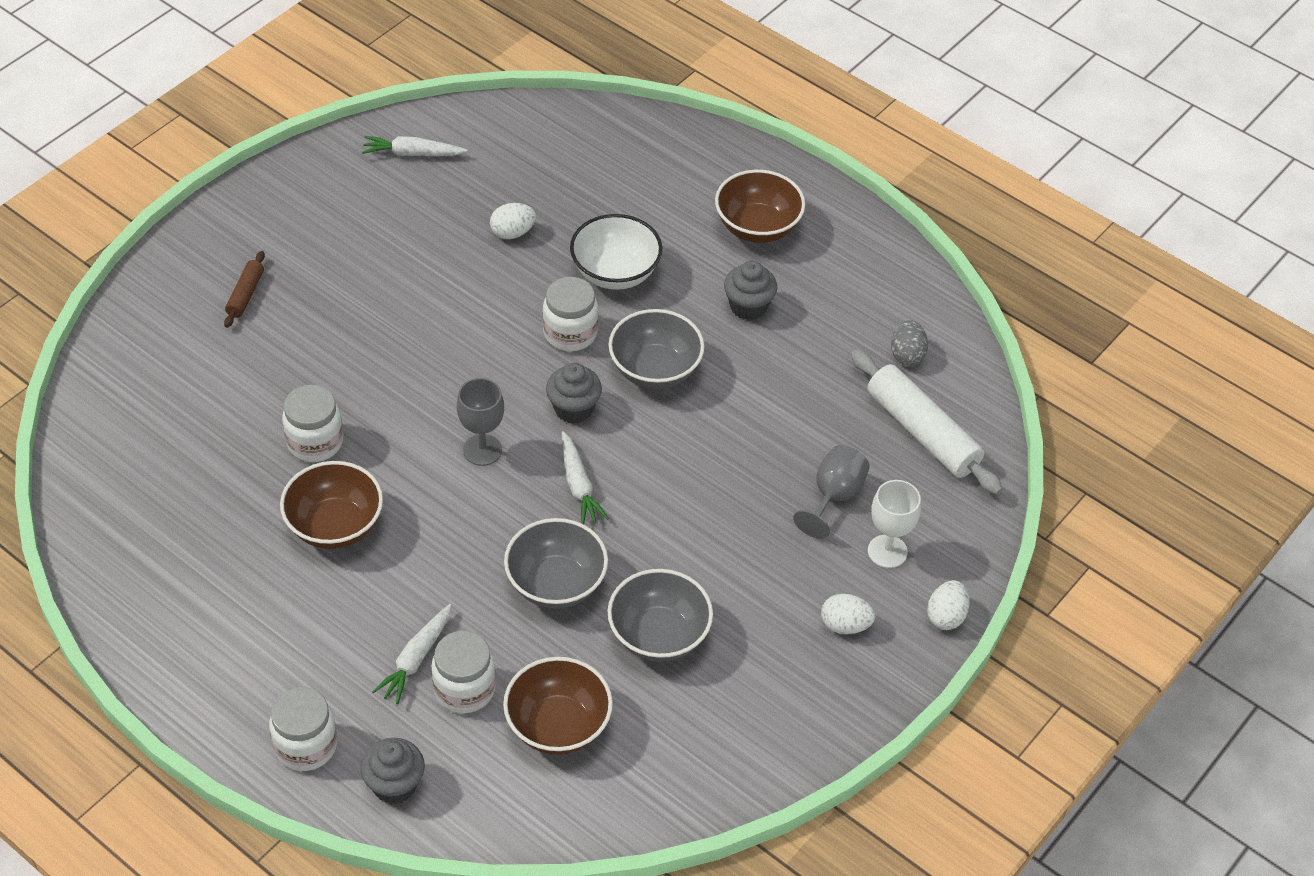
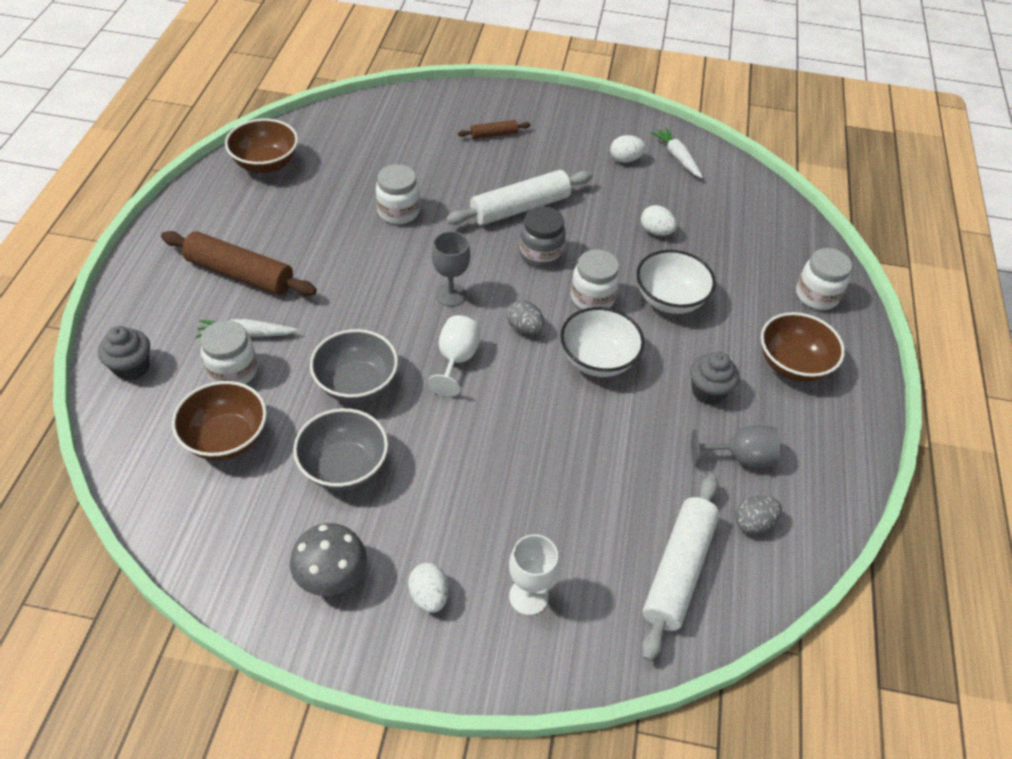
camera: 60 degrees right, 0 degrees up
(306, 746) = (145, 309): white jar -> white jar (816, 295)
(311, 633) = (240, 274): none -> brown rolling pin
(335, 526) = (335, 249): brown bowl -> brown bowl (266, 164)
(391, 329) = (520, 208): none -> white rolling pin
(477, 345) = (540, 254): none -> grey jar
(573, 409) = (524, 328): grey cupcake -> grey egg
(579, 485) = (456, 360): white carrot -> white goblet
(655, 370) = (598, 360): grey bowl -> white bowl
(780, 693) = (331, 575): none -> grey mushroom
(834, 496) = (560, 531): grey goblet -> grey goblet (740, 457)
(946, 616) = (486, 676): white egg -> white egg (625, 159)

